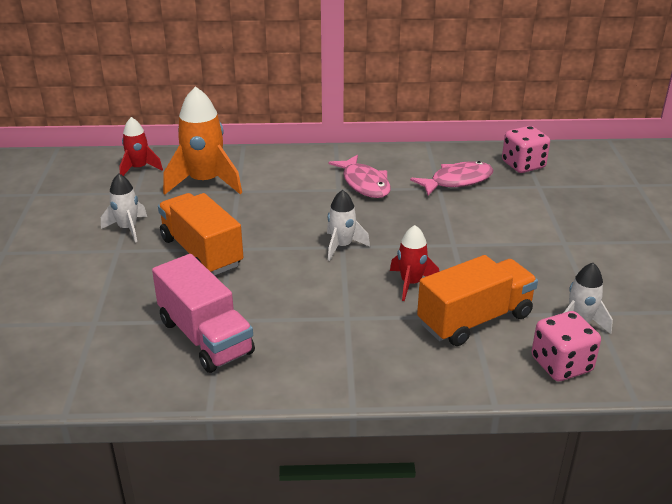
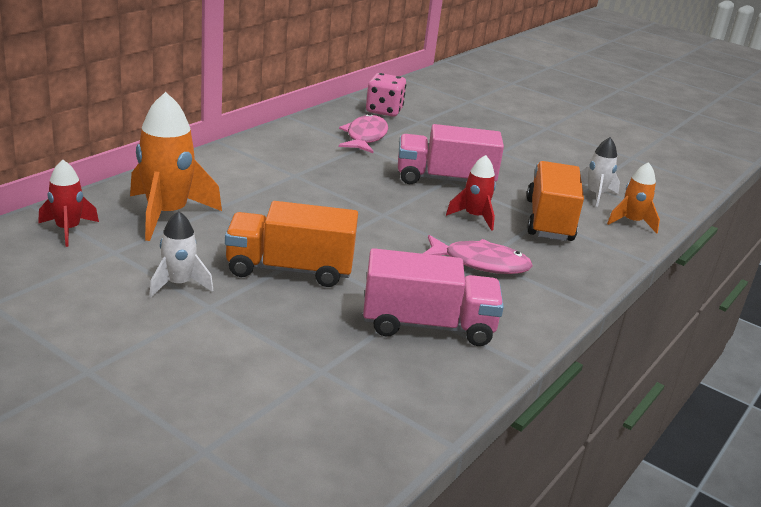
camera: 55 degrees left, 5 degrees down
(342, 246) = (383, 214): white rocket -> none
(364, 184) = (305, 163): pink fish -> pink fish (480, 263)
(452, 243) = (444, 180): none -> pink truck
(561, 364) = (631, 222): pink dice -> orange rocket

